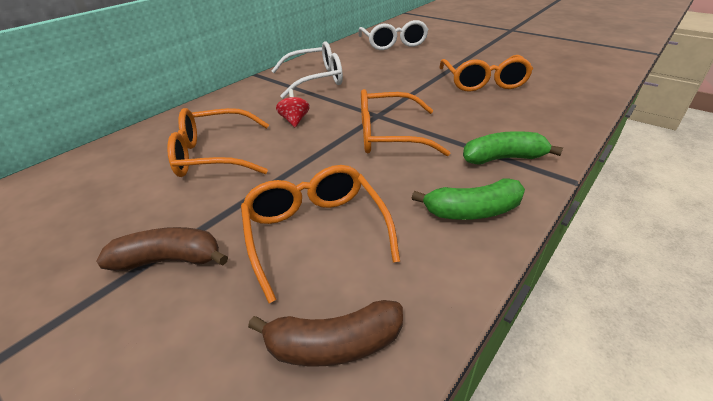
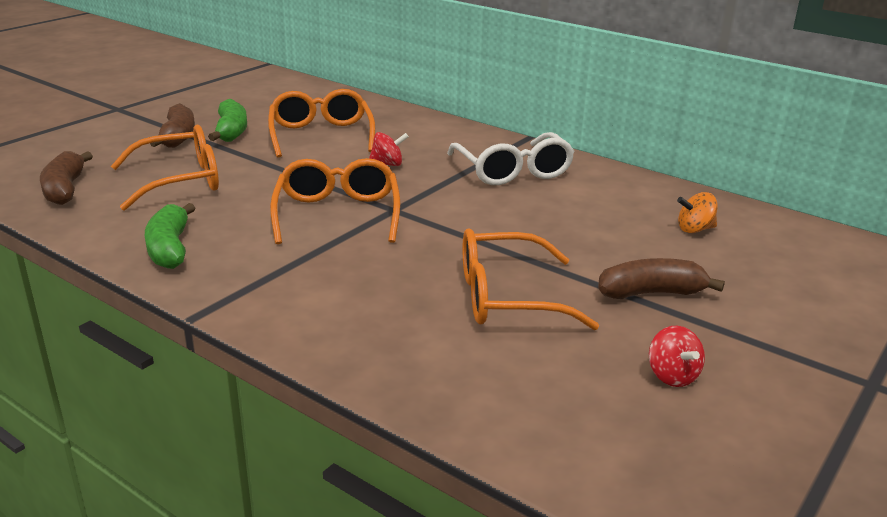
camera: 85 degrees right, 10 degrees down
(393, 43) = (694, 229): white glasses -> orange spinning top
(462, 54) = (651, 293): none -> brown banana
(503, 158) = (259, 279): green banana -> green banana (231, 131)
(530, 54) = (672, 376): none -> red spinning top

